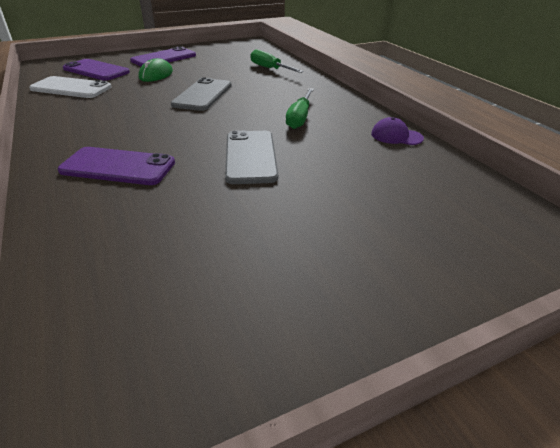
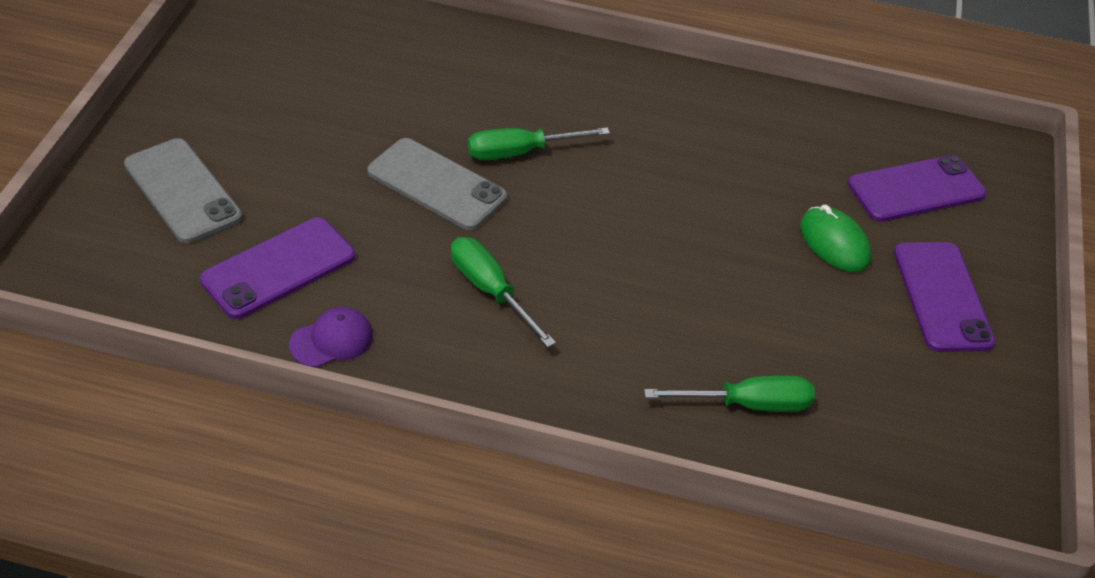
camera: 125 degrees right, 10 degrees up
(71, 88) = (834, 138): white phone -> none
(118, 167) = (522, 93): purple phone -> purple phone (278, 268)
(184, 146) = (520, 152): none -> green screwdriver
(203, 95) = (680, 246): grey phone -> grey phone (182, 191)

